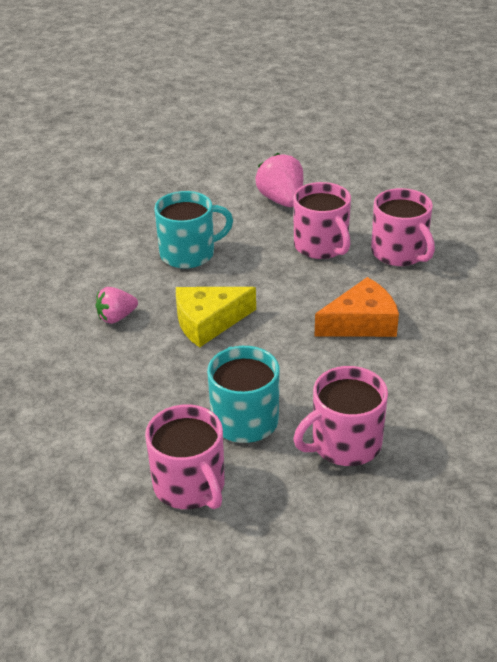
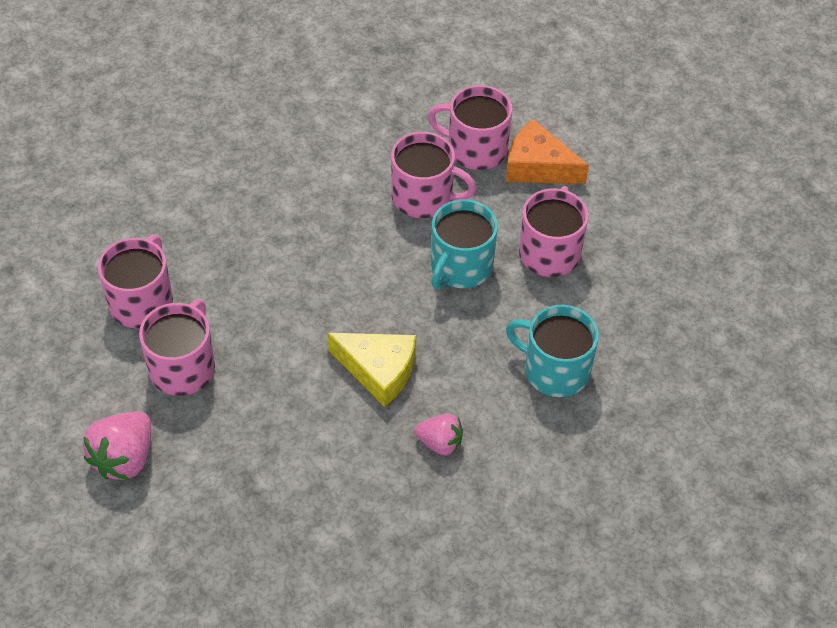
camera: 135 degrees left, 15 degrees up
(189, 253) = (294, 466): turquoise mug -> turquoise mug (555, 370)
(361, 323) = (276, 268): orange cheese -> orange cheese (538, 166)
(367, 519) = (475, 149): none -> pink mug

